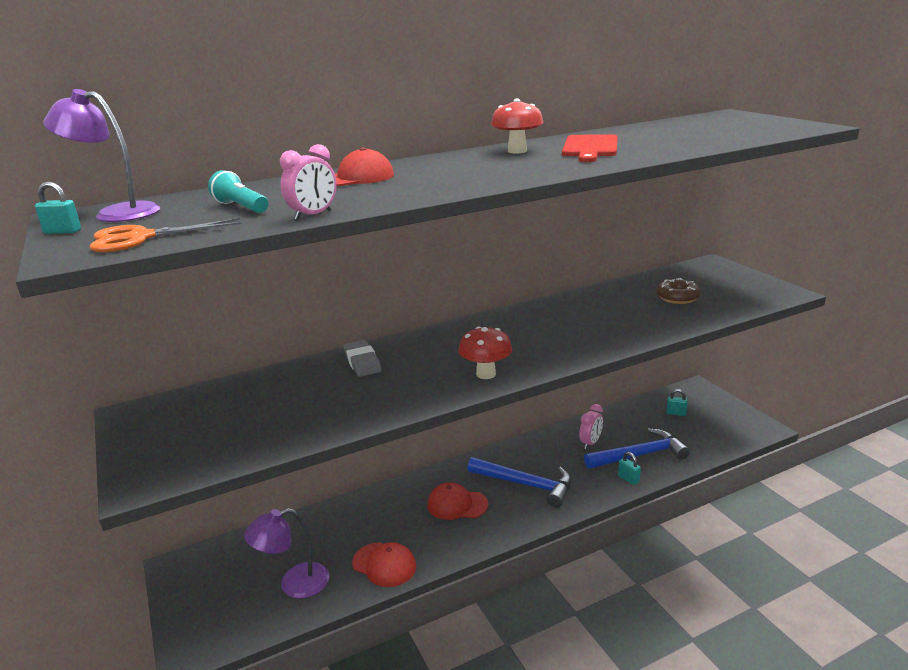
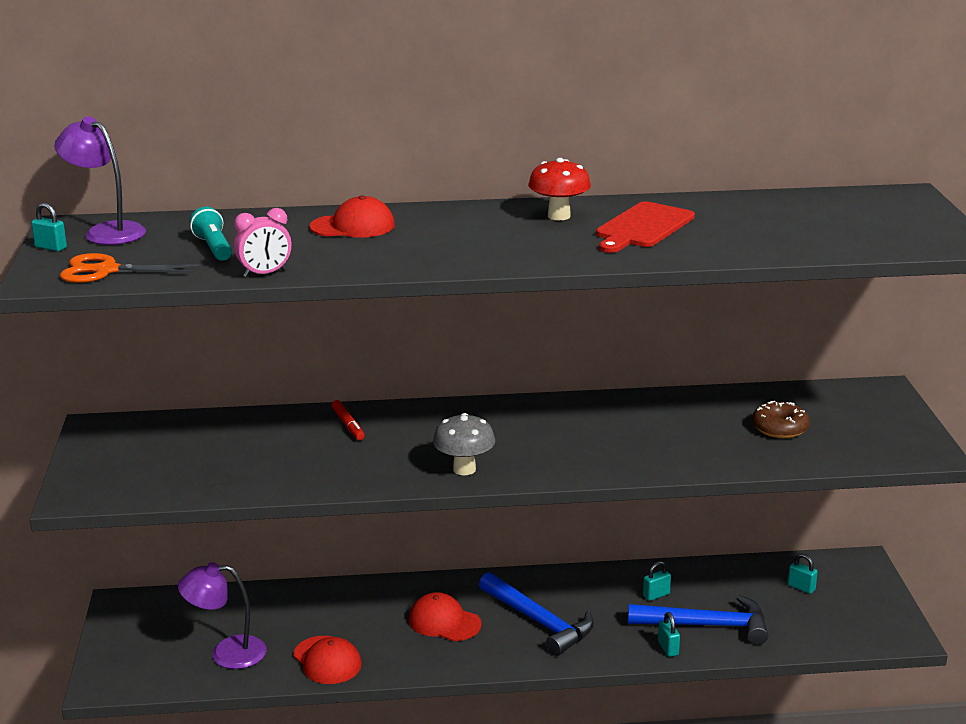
camera: 20 degrees right, 0 degrees up
(362, 362) = (348, 425): grey eraser -> red marker
(486, 374) = (464, 469): red mushroom -> grey mushroom
(590, 443) = (656, 595): pink clock -> turquoise padlock

